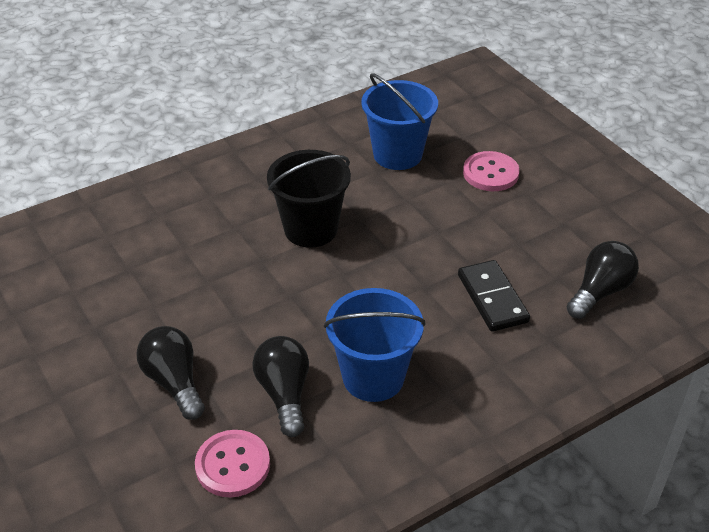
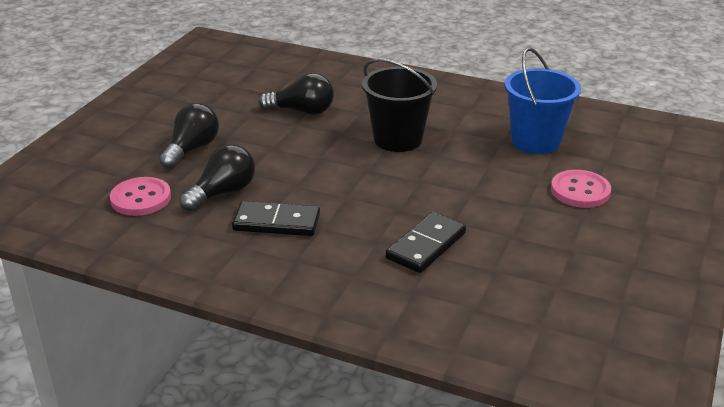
camera: 55 degrees right, 10 degrees down
(373, 377) = (276, 222): blue bucket -> black domino
(600, 291) = (507, 300): black light bulb -> black light bulb (302, 111)

